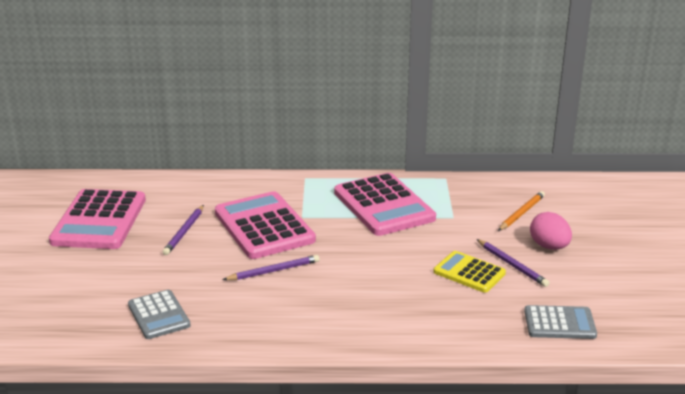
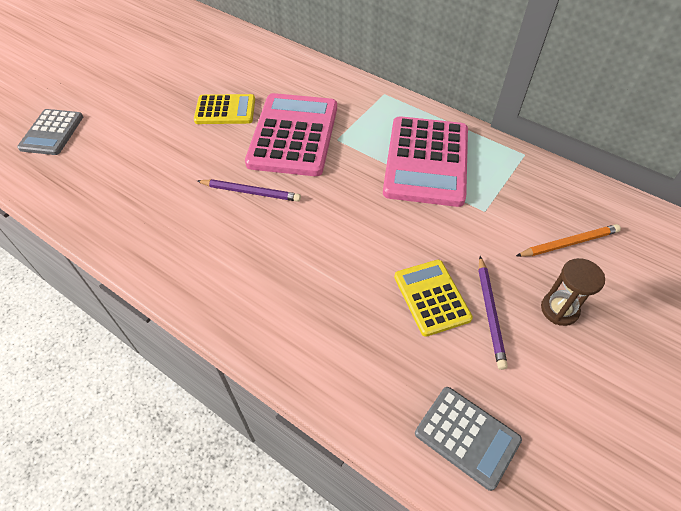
camera: 35 degrees right, 25 degrees up
(99, 221) = (177, 68): pink calculator -> none
(159, 315) = (115, 193): grey calculator -> grey calculator (52, 132)
(184, 232) = (225, 110): purple pencil -> yellow calculator
(549, 246) = (559, 309): pink egg -> brown hourglass

